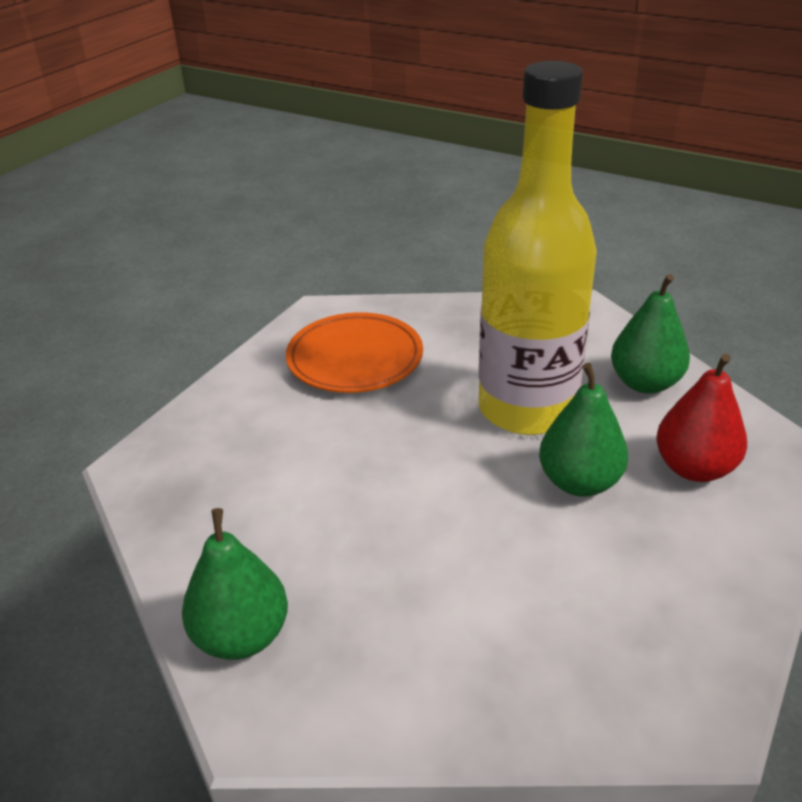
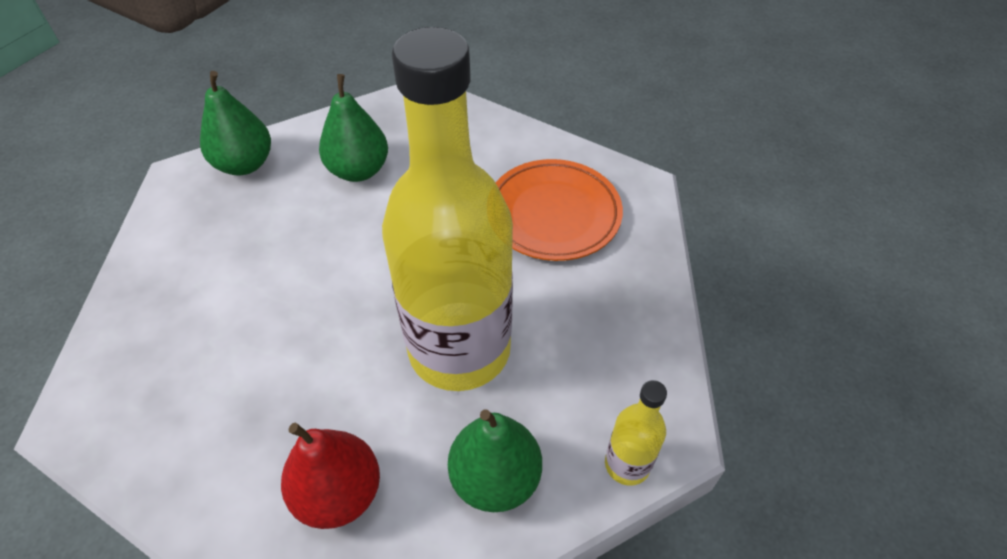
camera: 90 degrees right, 15 degrees up
(579, 482) = (341, 379): green pear -> green pear (358, 170)
(609, 324) = (627, 464): none -> yellow bottle

